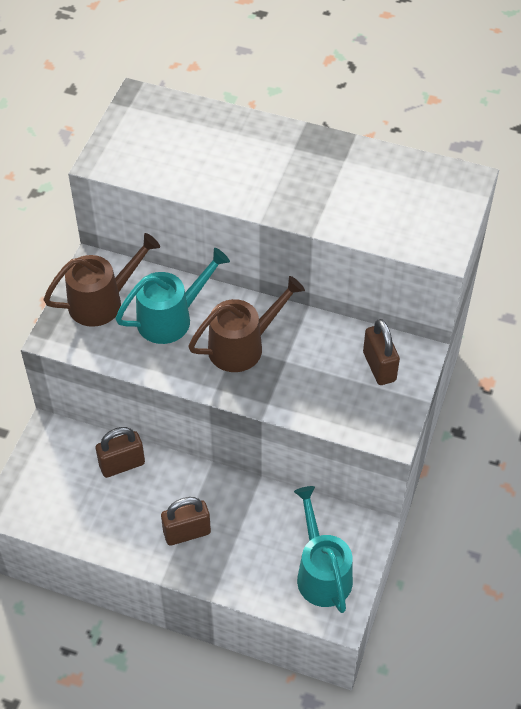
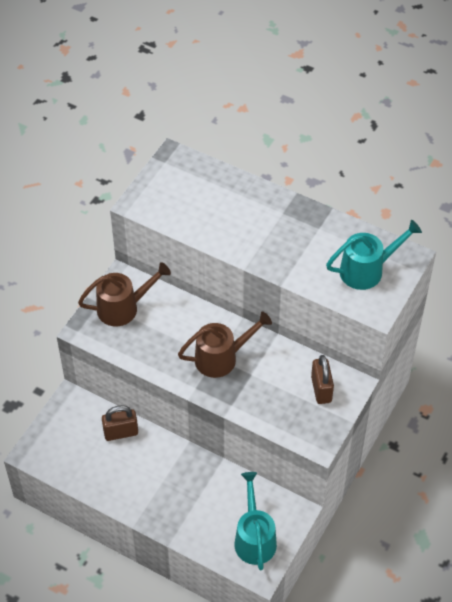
camera: 10 degrees right, 0 degrees up
(171, 318) = (172, 328): turquoise watering can -> turquoise watering can (367, 270)
(187, 532) = (159, 492): brown padlock -> none

